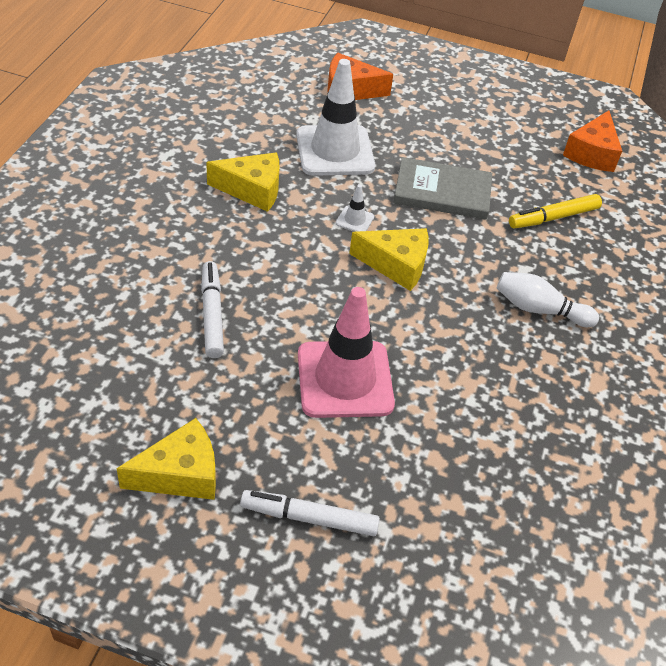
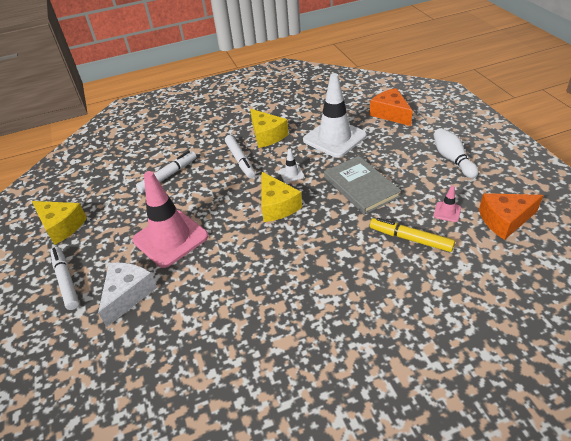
camera: 60 degrees right, 5 degrees down
(271, 239) = (240, 160): none -> white marker
(404, 468) = (128, 295): none -> white cheese
(539, 309) = (316, 279): white bowling pin -> white bowling pin (452, 159)
(544, 172) = (447, 212): none -> pink traffic cone

